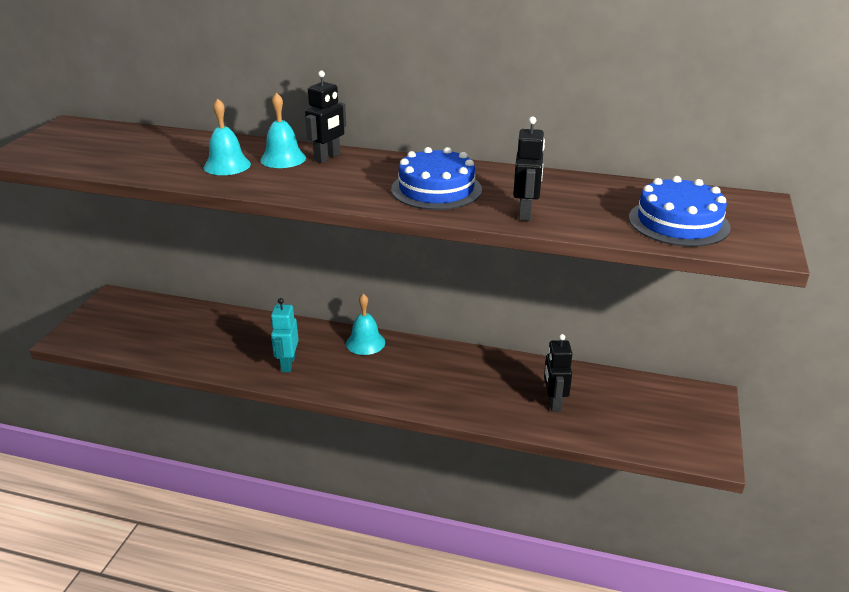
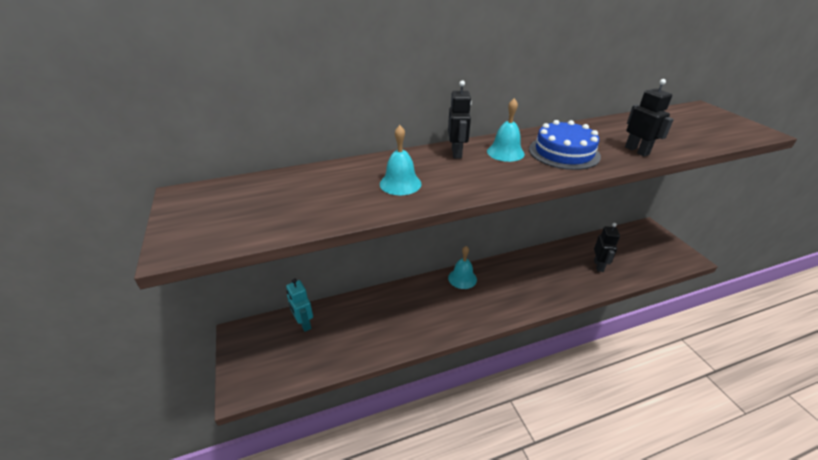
camera: 35 degrees left, 5 degrees up
(283, 159) = (429, 164): turquoise bell -> turquoise bell (505, 152)
(287, 364) = (436, 318): turquoise robot -> turquoise robot (304, 323)
(554, 403) = (598, 266): black robot -> black robot turned 135 degrees counterclockwise
(678, 222) = (703, 130): blue cake -> none

